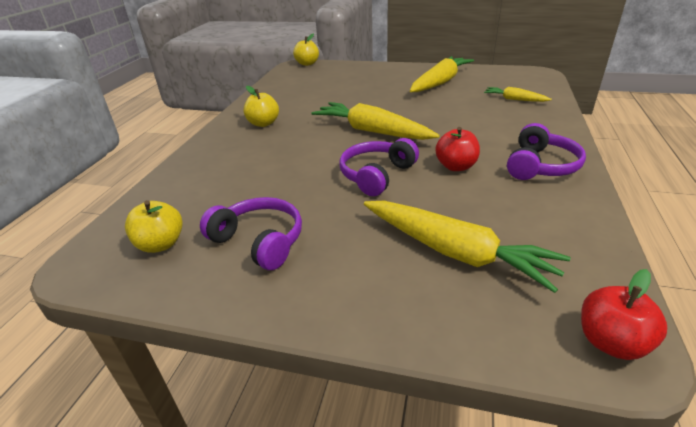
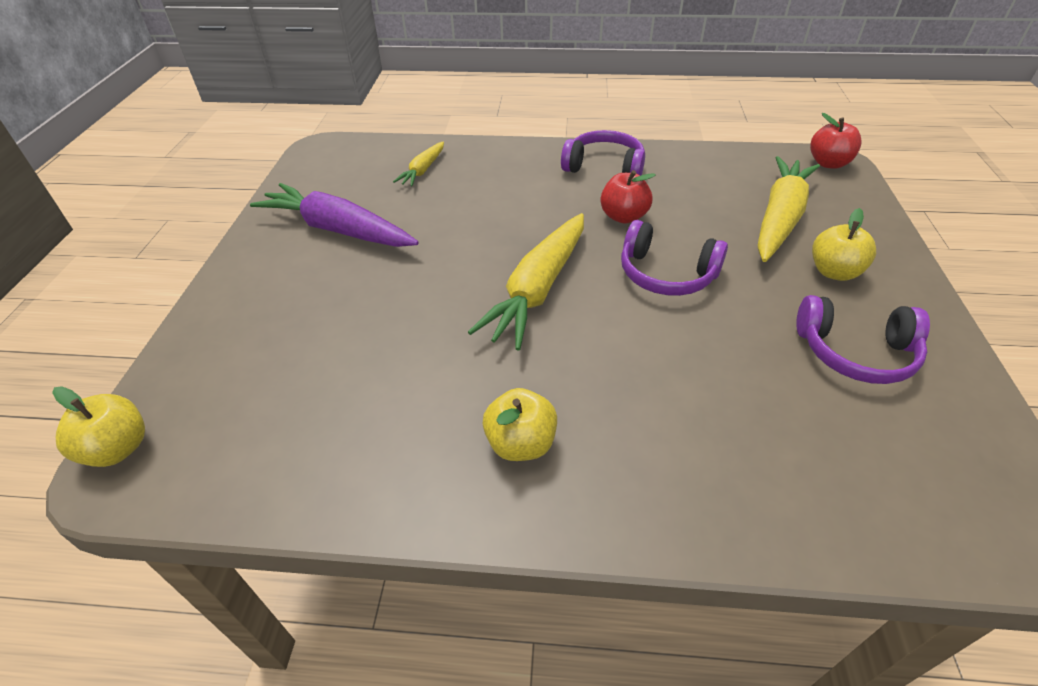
camera: 100 degrees left, 10 degrees up
(161, 244) = (932, 455): yellow apple -> yellow apple (834, 272)
(259, 241) = (855, 353): purple headphones -> purple headphones turned 105 degrees counterclockwise
(440, 82) = (337, 230): yellow carrot -> purple carrot

